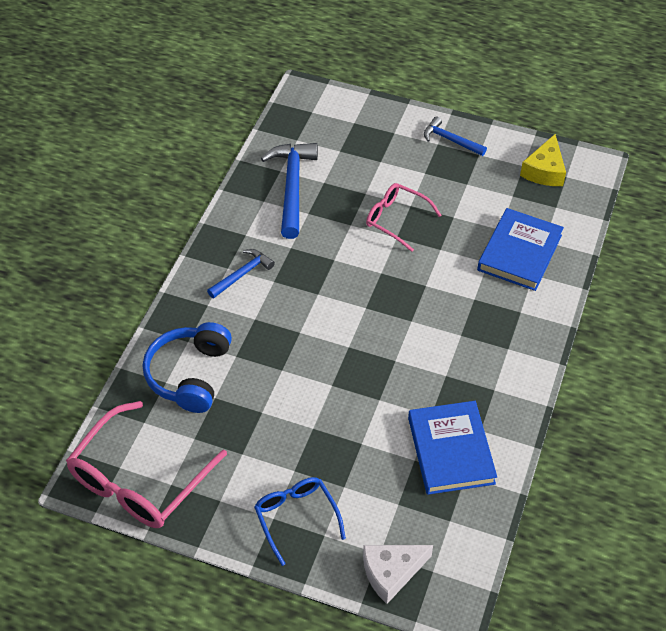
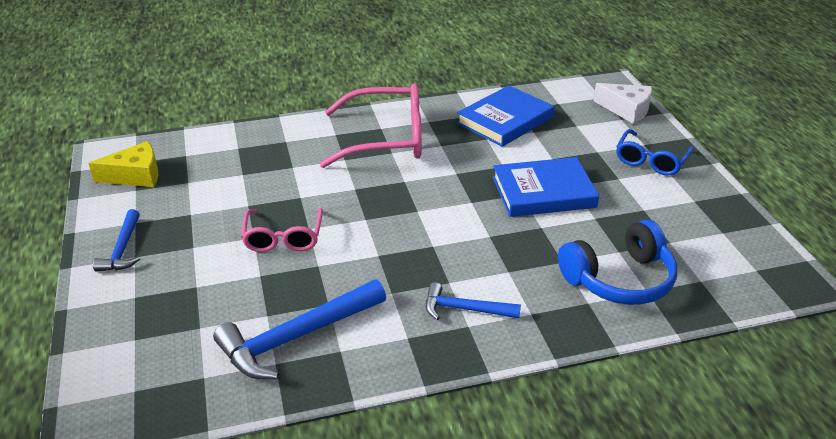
camera: 125 degrees left, 15 degrees down
(139, 480) = (747, 251): pink glasses -> pink glasses (386, 139)
(519, 253) = (265, 155): blue book -> blue book (543, 192)

